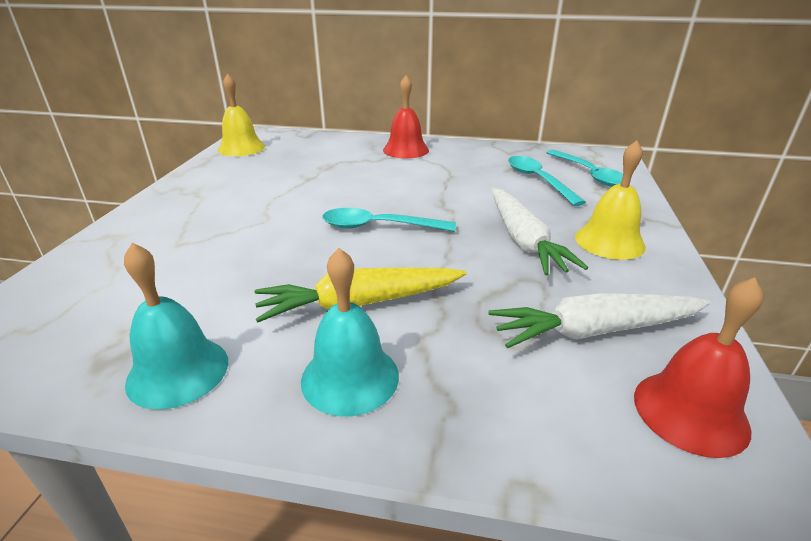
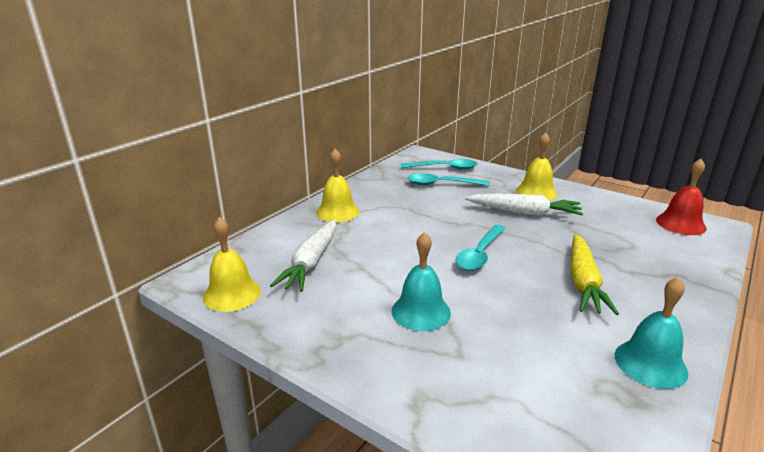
camera: 65 degrees left, 5 degrees down
(350, 377) = (657, 299): turquoise bell -> turquoise bell (421, 311)
(406, 150) = (337, 212): red bell -> yellow bell
(594, 331) = (622, 223): white carrot -> white carrot (311, 263)

